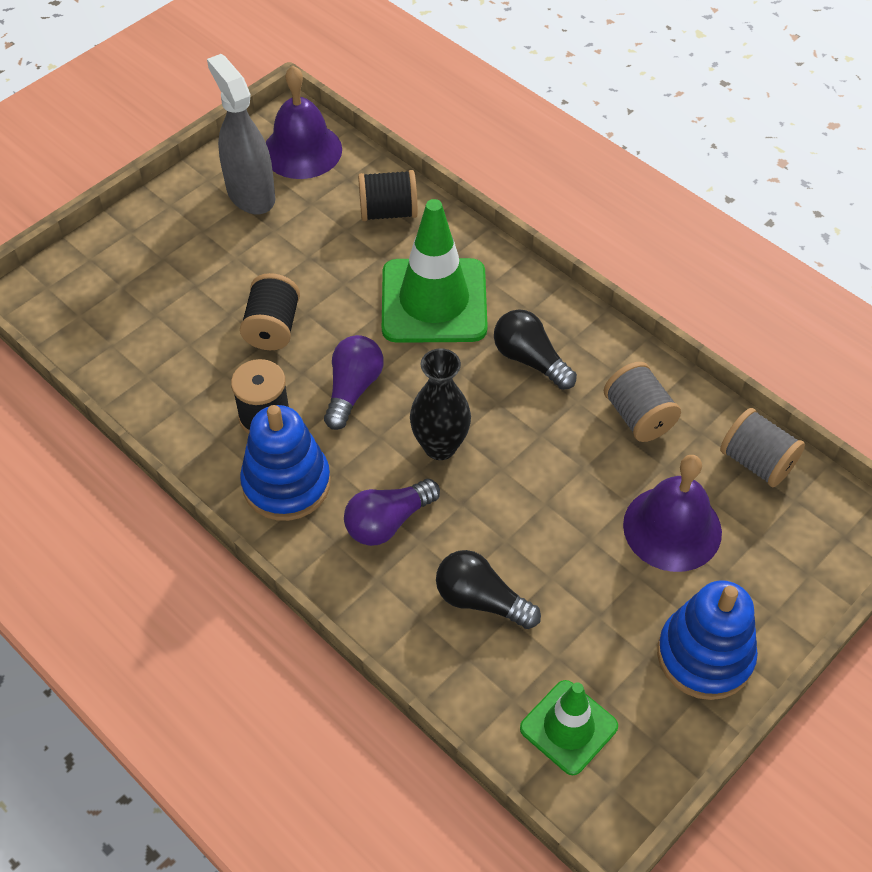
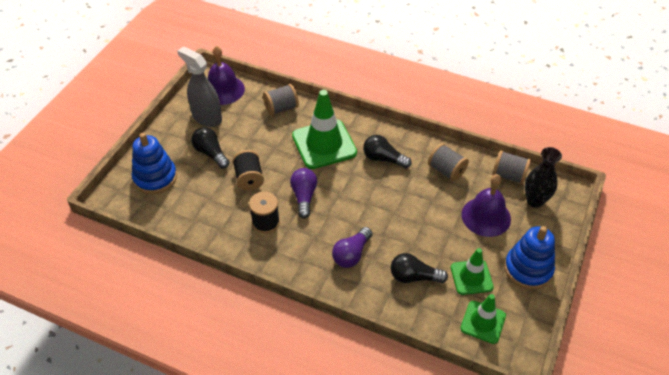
camera: 20 degrees left, 5 degrees down
(228, 262) = (211, 153): none -> black light bulb
(286, 483) = (292, 251): blue stacking toy -> blue stacking toy (155, 178)
(388, 212) = (281, 108): black spool -> grey spool
(440, 446) = (360, 211): black vase -> black vase (535, 201)
(588, 636) = (471, 277): none -> green traffic cone

